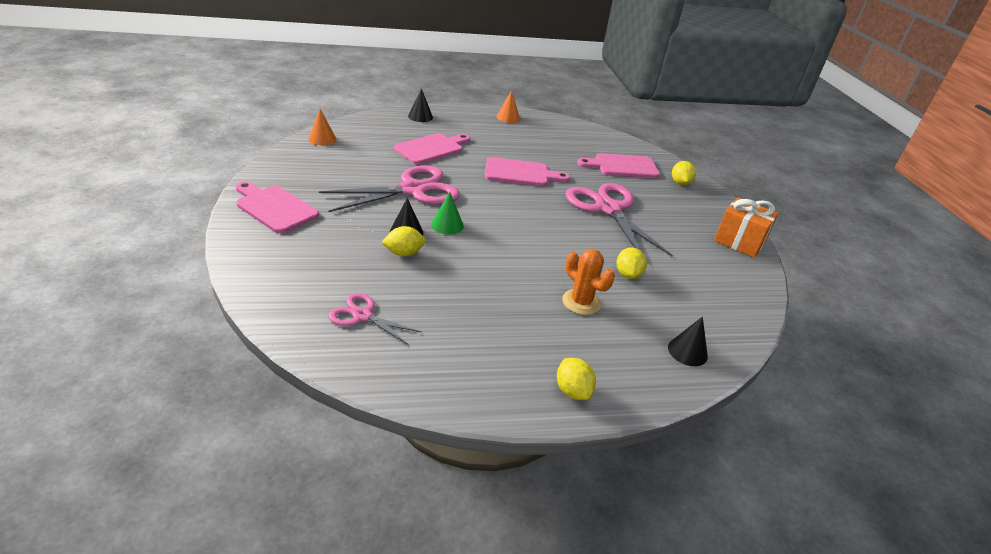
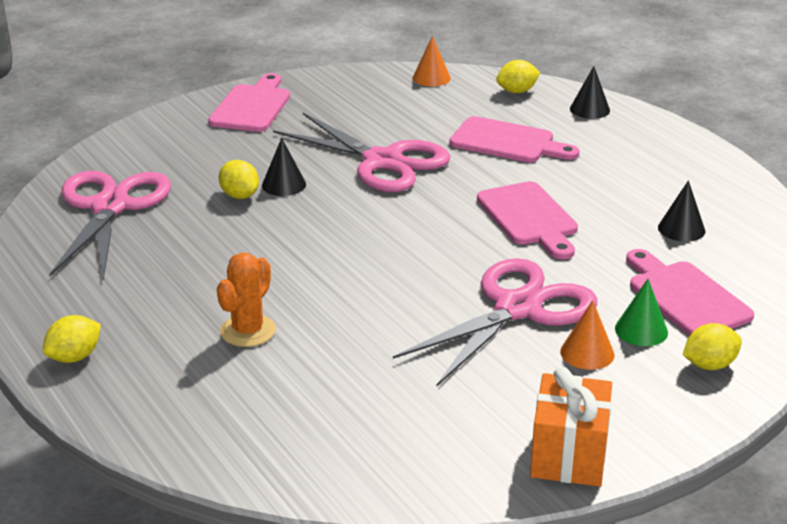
camera: 70 degrees right, 5 degrees down
(362, 315) = (110, 207): pink scissors -> pink scissors, size x1.91
(447, 225) = (327, 203): green cone -> green cone (641, 330)
(508, 117) = (701, 166): orange cone -> orange cone (587, 353)
(628, 274) = (349, 356): yellow lemon -> yellow lemon (517, 91)
(687, 351) = (209, 433): black cone -> black cone (681, 229)

